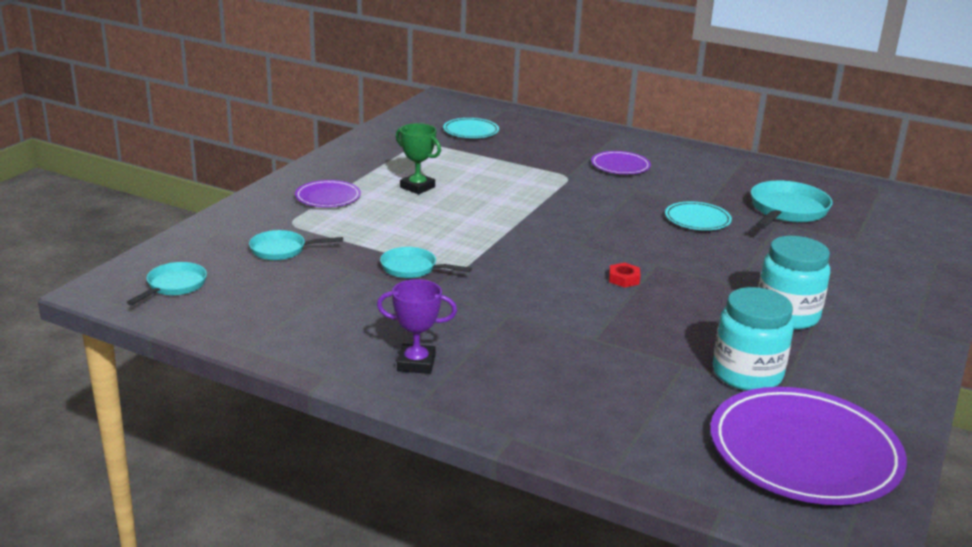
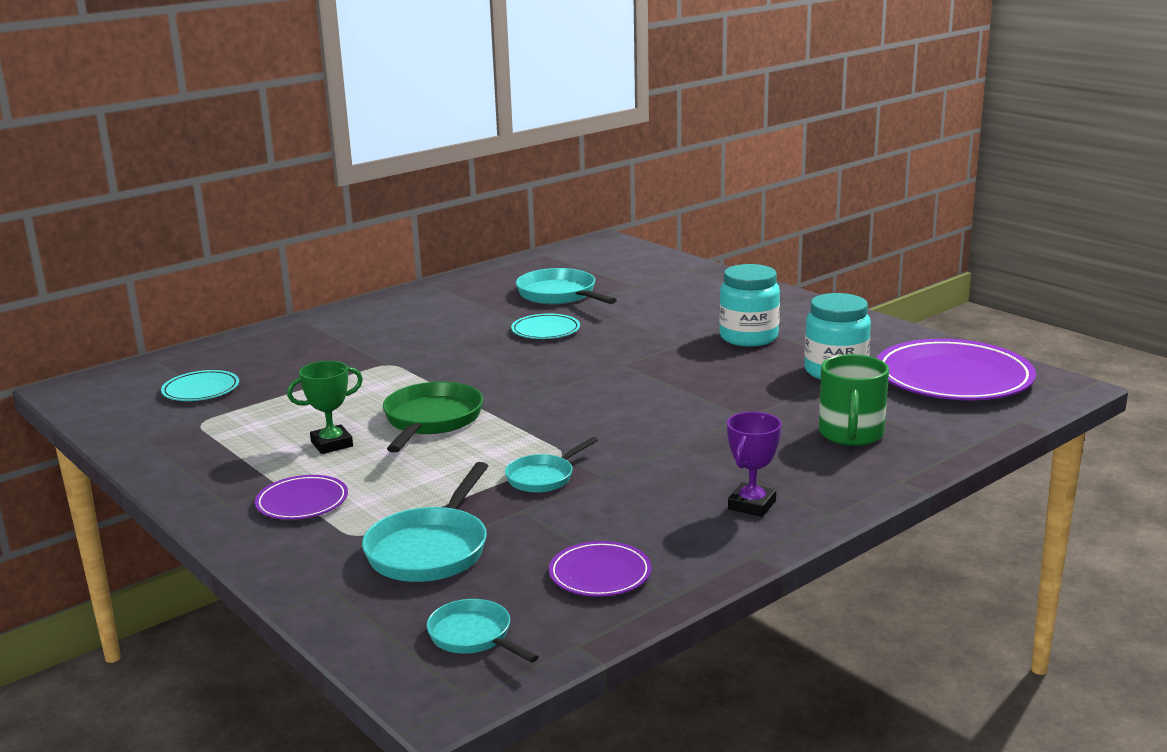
camera: 65 degrees left, 5 degrees down
(282, 250) = (430, 549): turquoise pan -> turquoise pan, size x1.64
(480, 211) = (431, 420): none -> green pan
(596, 399) = (851, 434): none -> green mug
(620, 166) = (390, 336): purple plate -> purple plate (600, 574)
(624, 279) = (642, 383): red nut -> none

